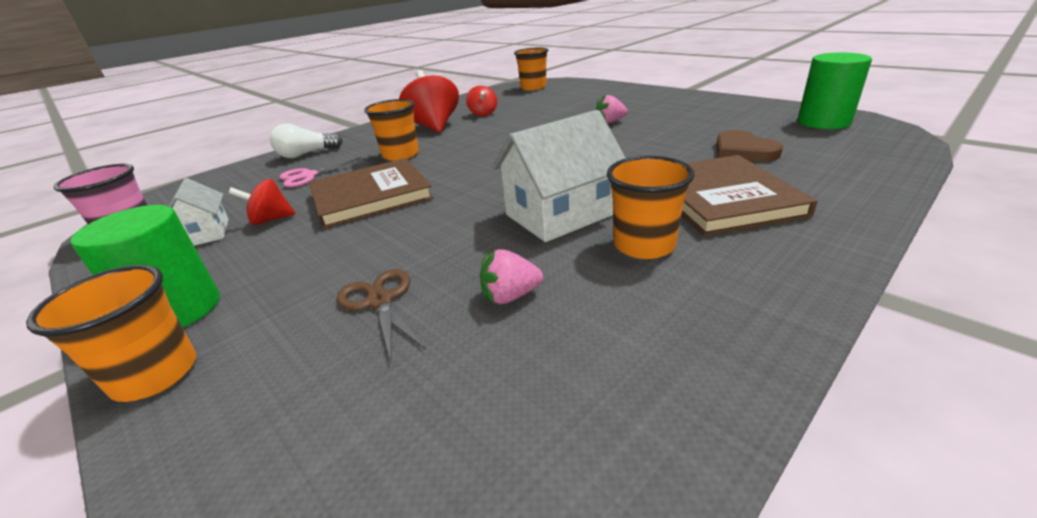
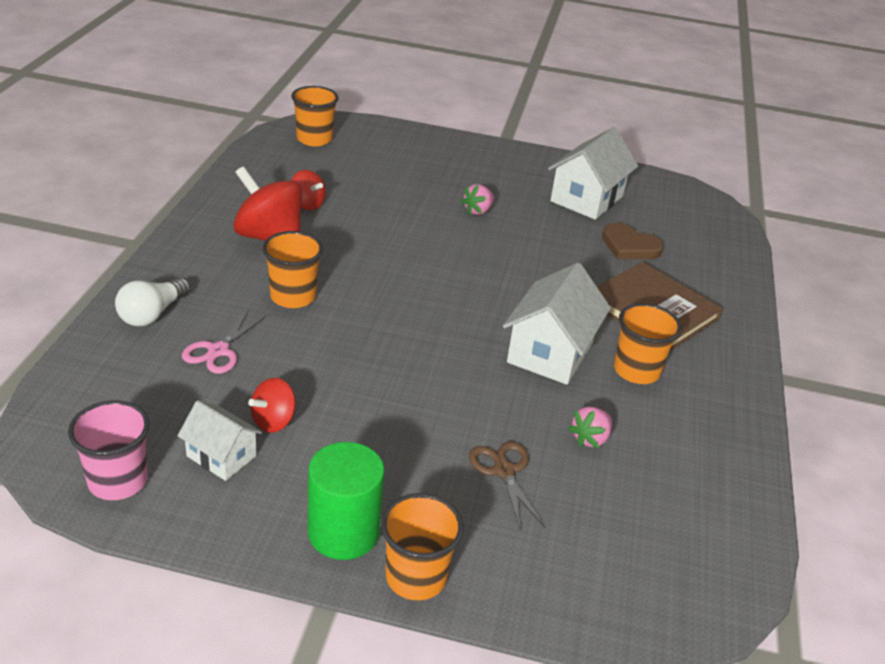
camera: 40 degrees left, 5 degrees up
(371, 196) = (344, 366): brown book -> none
(380, 301) = (503, 471): brown scissors -> brown scissors turned 45 degrees clockwise
(727, 120) = (587, 199): none -> white house
(823, 122) = (665, 196): green cylinder -> none

